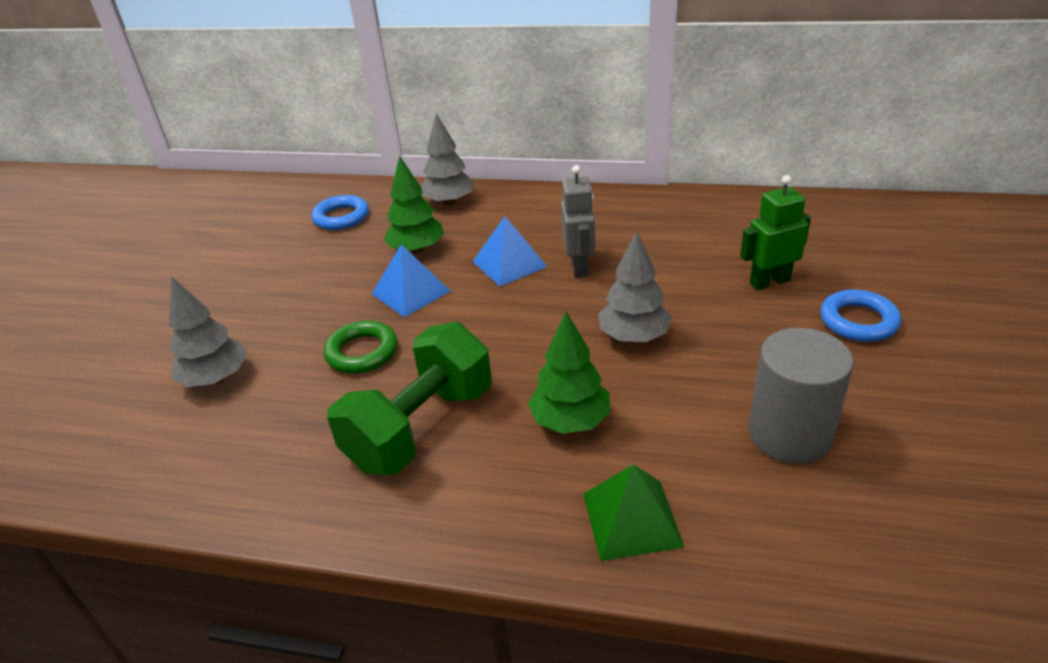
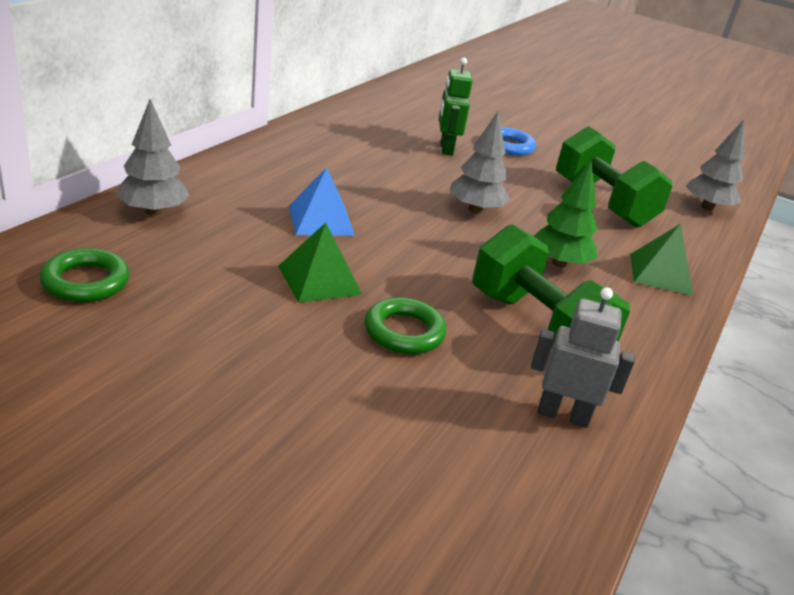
camera: 80 degrees left, 5 degrees down
(216, 378) = (381, 443): grey tree -> grey tree (707, 207)
(341, 217) = (86, 281): blue ring -> green ring
(410, 292) = (319, 280): blue pyramid -> green pyramid
(417, 249) = (236, 255): green tree -> none
(579, 267) = (360, 195): grey robot -> grey robot (563, 415)
(789, 434) = (602, 203): grey cylinder -> green dumbbell

